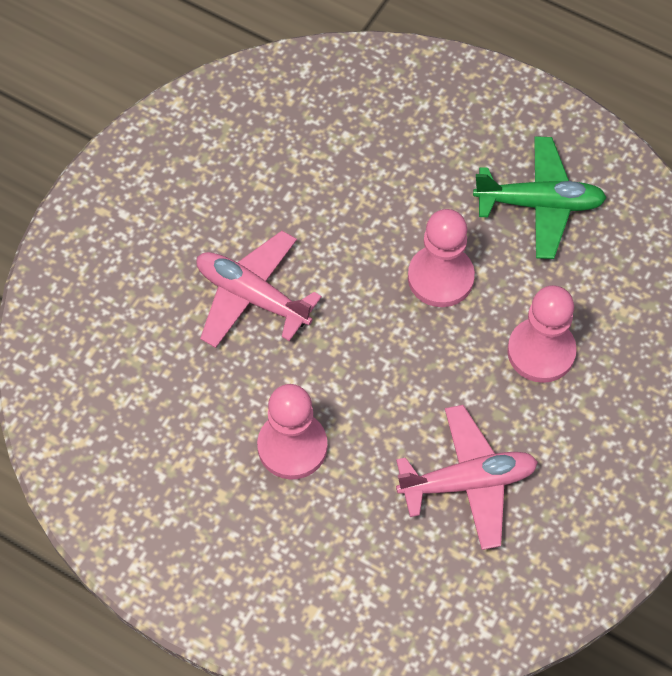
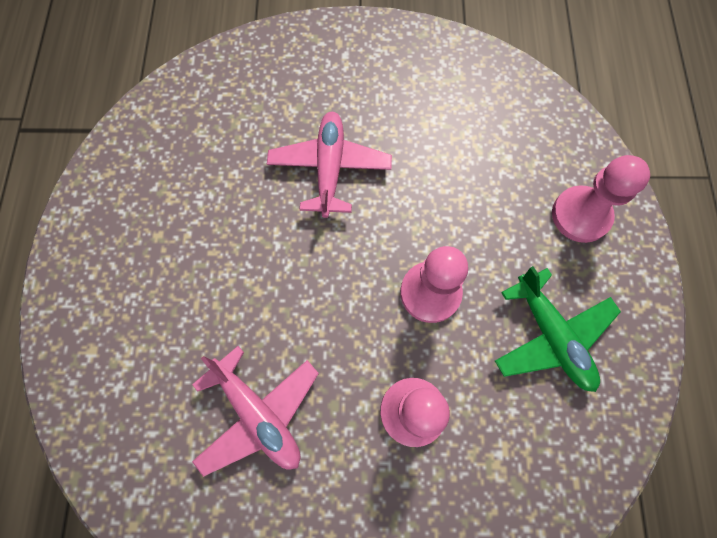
camera: 60 degrees right, 10 degrees up
(292, 447) = (221, 262): pink pawn -> pink pawn (580, 215)

